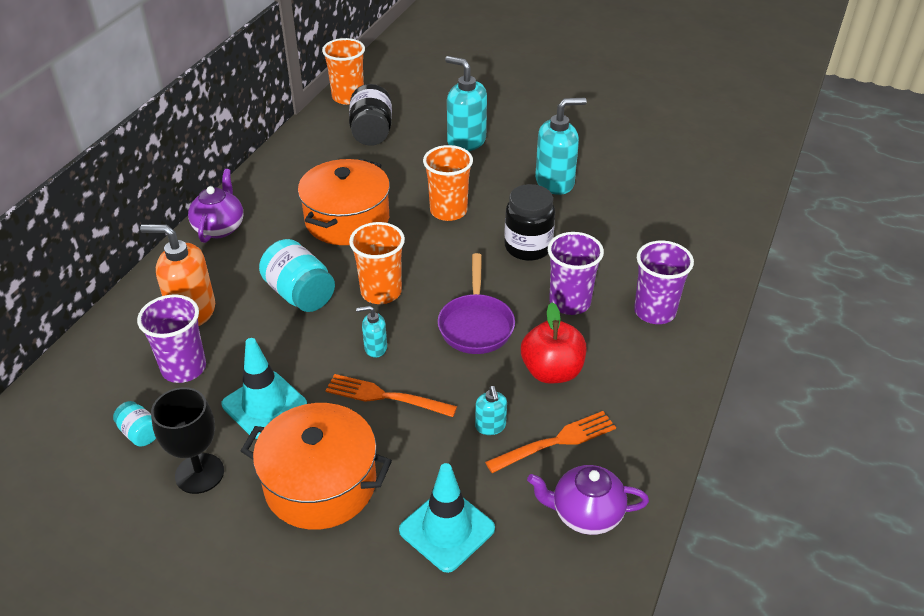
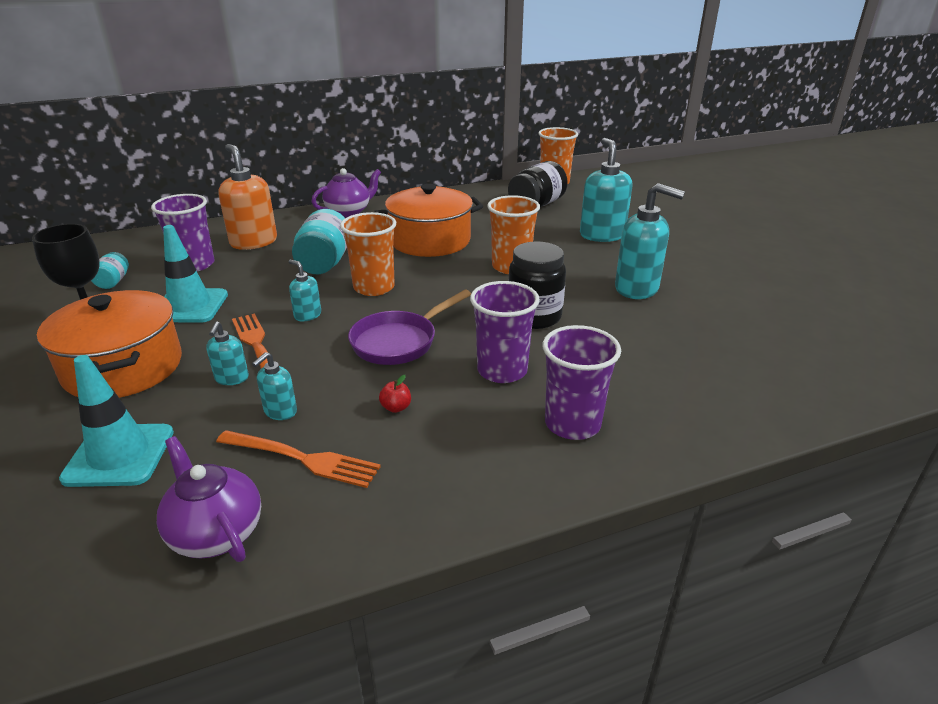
camera: 45 degrees right, 10 degrees down
(416, 431) = (232, 378): none -> turquoise soap dispenser
(552, 371) = (396, 407): red apple -> red apple, size x0.40

